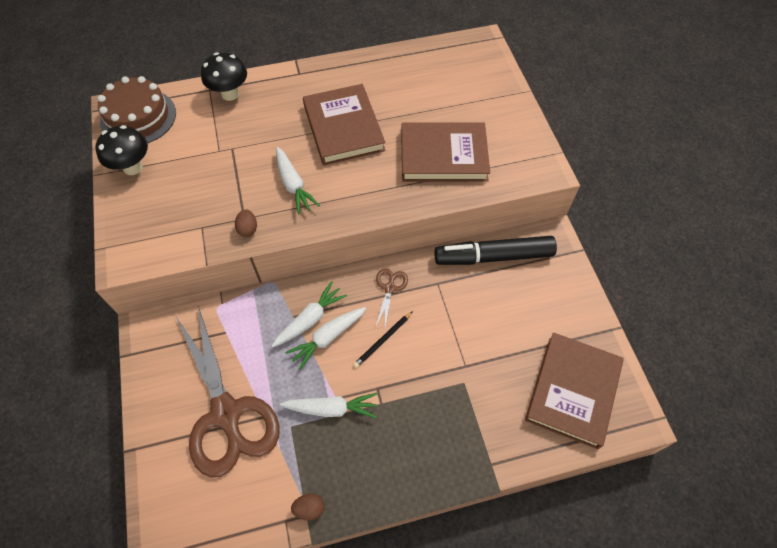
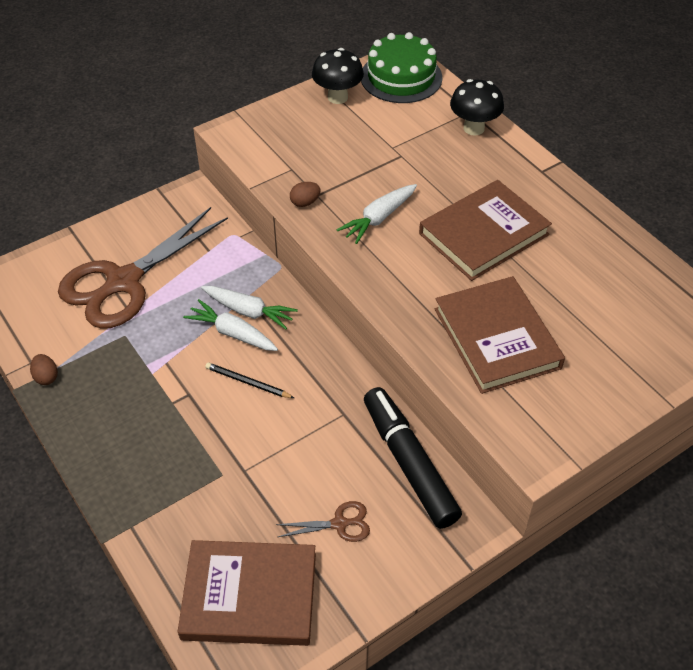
camera: 70 degrees right, 10 degrees down
(138, 117) = (401, 77): brown cake -> green cake
(331, 408) = (153, 362): white carrot -> none
(390, 288) = (317, 369): brown scissors -> brown scissors (339, 524)

